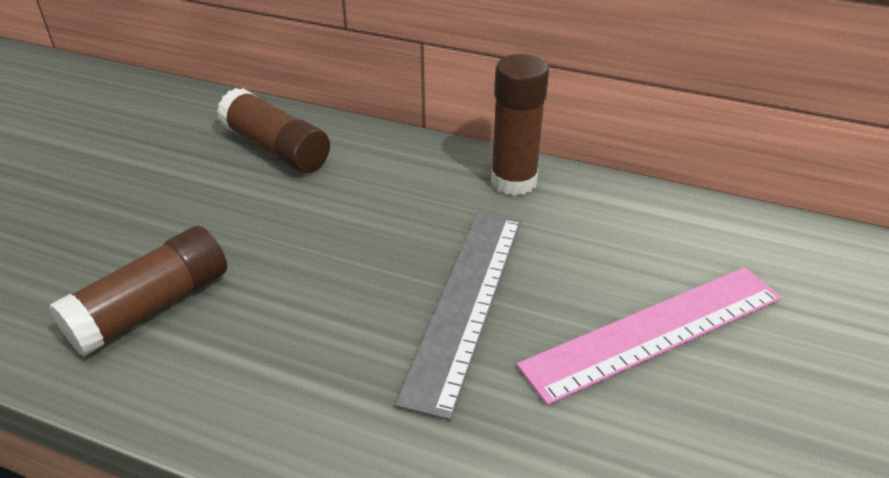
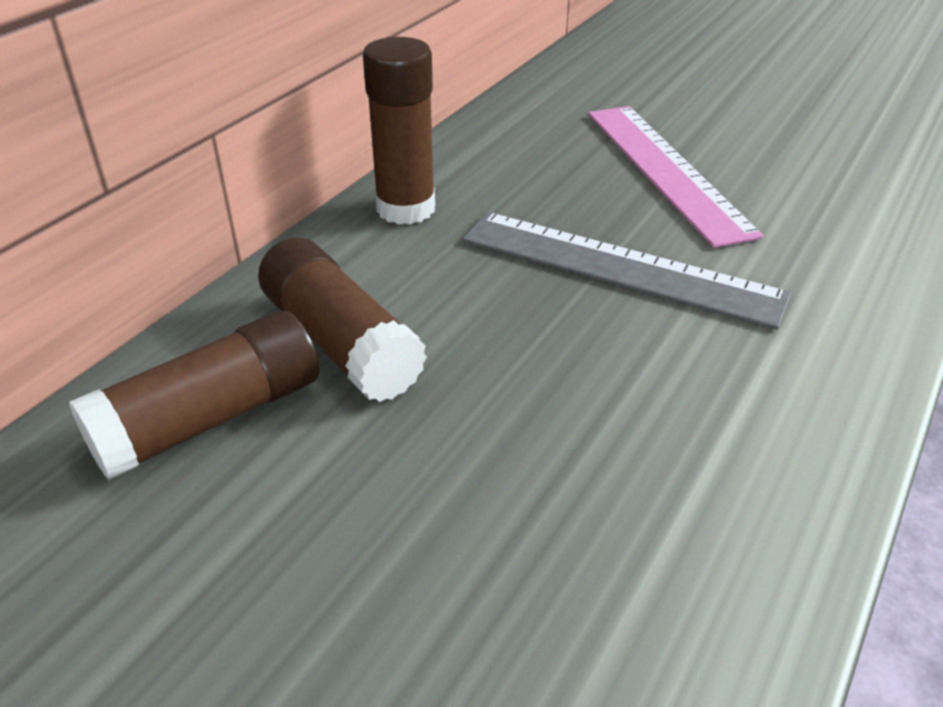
camera: 80 degrees left, 0 degrees up
(151, 307) = (606, 566): brown glue stick -> brown glue stick (341, 343)

